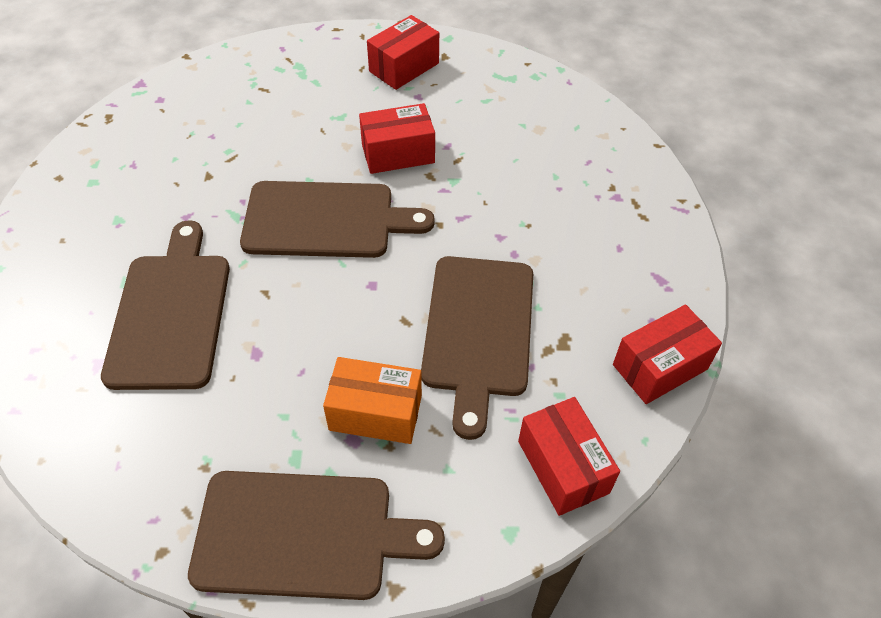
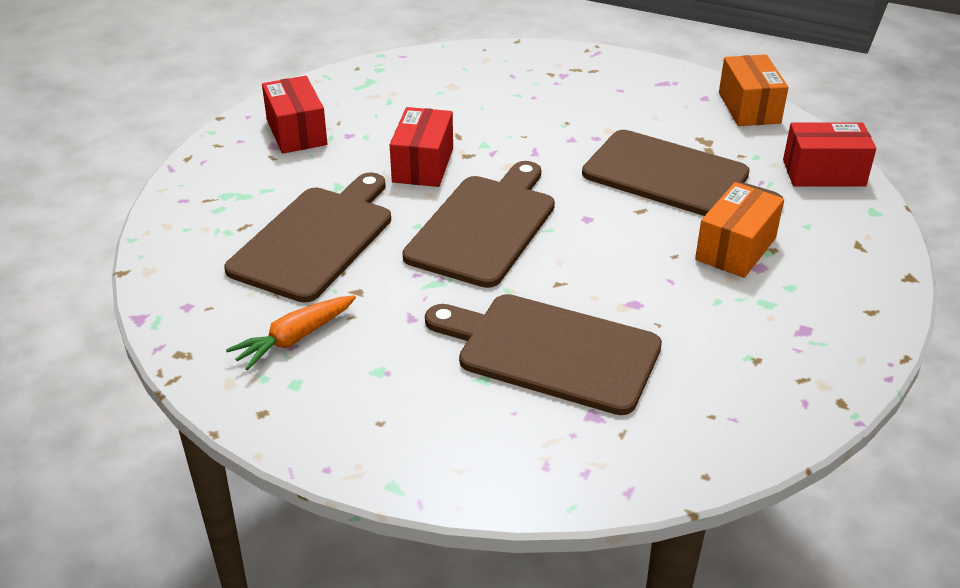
camera: 65 degrees left, 15 degrees down
(141, 163) = (295, 339): none -> orange carrot
(303, 534) = (847, 314): brown cutting board -> brown cutting board (315, 239)
(660, 367) = (749, 108): red box -> orange box

